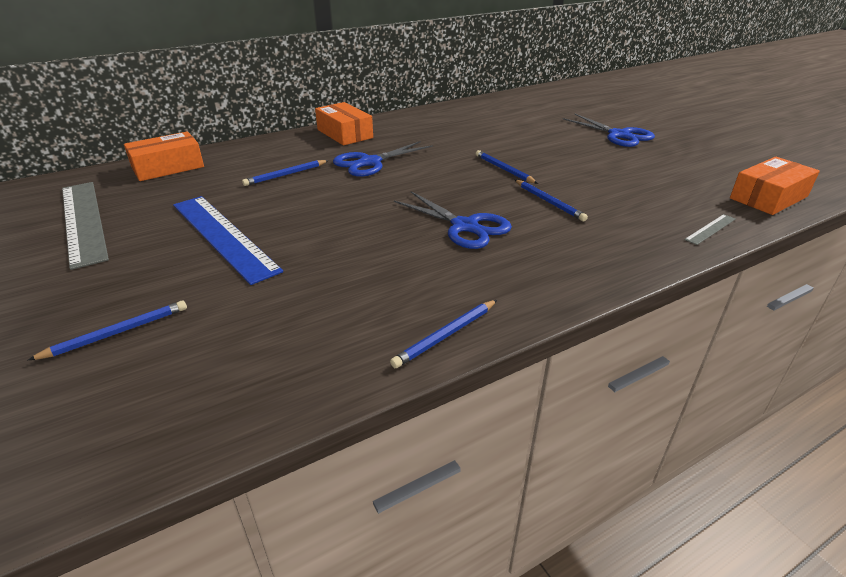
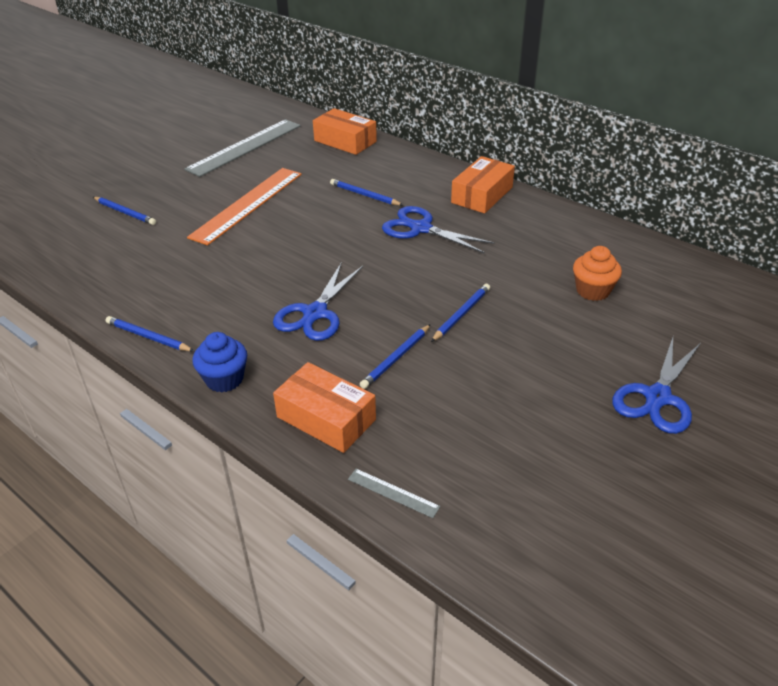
camera: 70 degrees right, 5 degrees up
(223, 236) = (247, 204): blue ruler -> orange ruler
(501, 128) = (592, 291): none -> orange cupcake
(548, 289) = (224, 379): none -> blue cupcake
(768, 197) = (525, 560): orange box -> orange box (326, 418)

